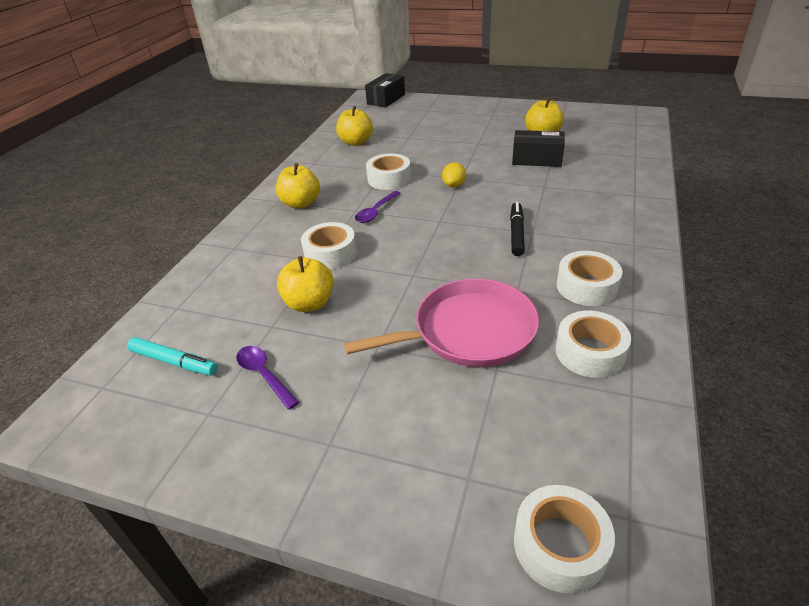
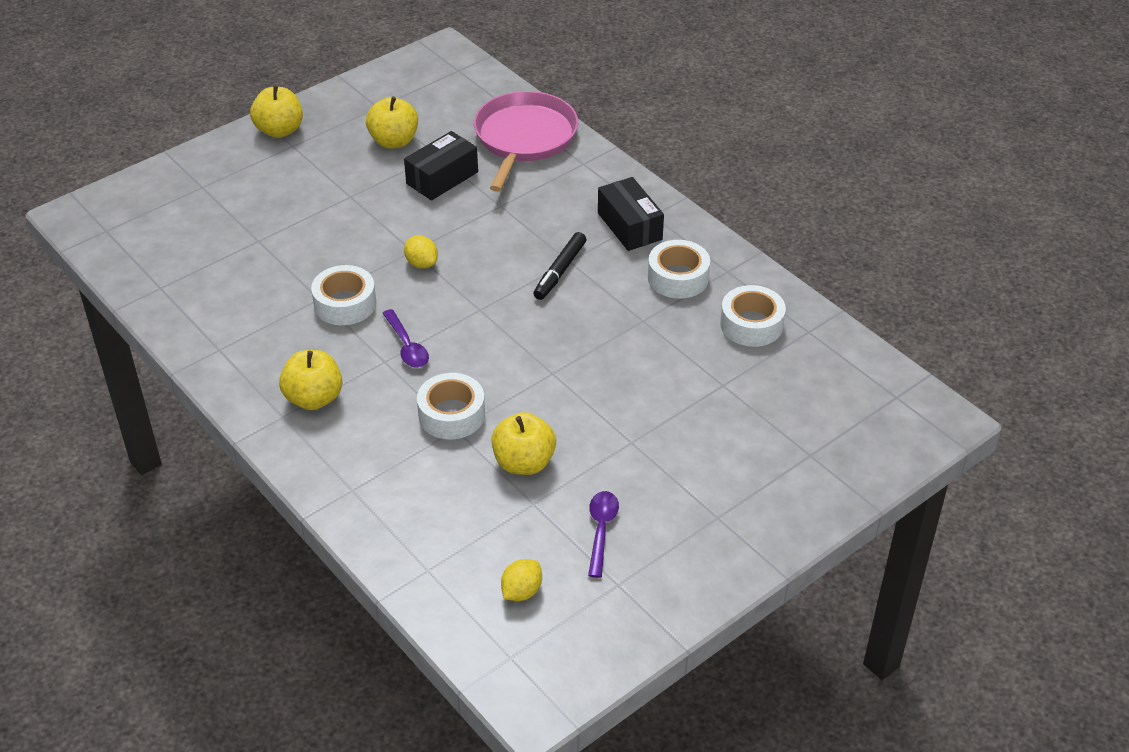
camera: 60 degrees left, 5 degrees up
(174, 362) = (521, 591): turquoise marker -> yellow lemon
(264, 375) = (601, 530): purple spoon -> purple spoon turned 105 degrees clockwise
(356, 142) = (209, 288): yellow apple -> yellow apple (279, 130)
(386, 99) = (109, 203): black box -> black box (629, 226)
(468, 331) = (665, 377): pink pan -> pink pan (524, 138)
(516, 233) = (560, 271): black marker -> black marker turned 105 degrees counterclockwise
(560, 545) = (890, 438): white tape -> none

